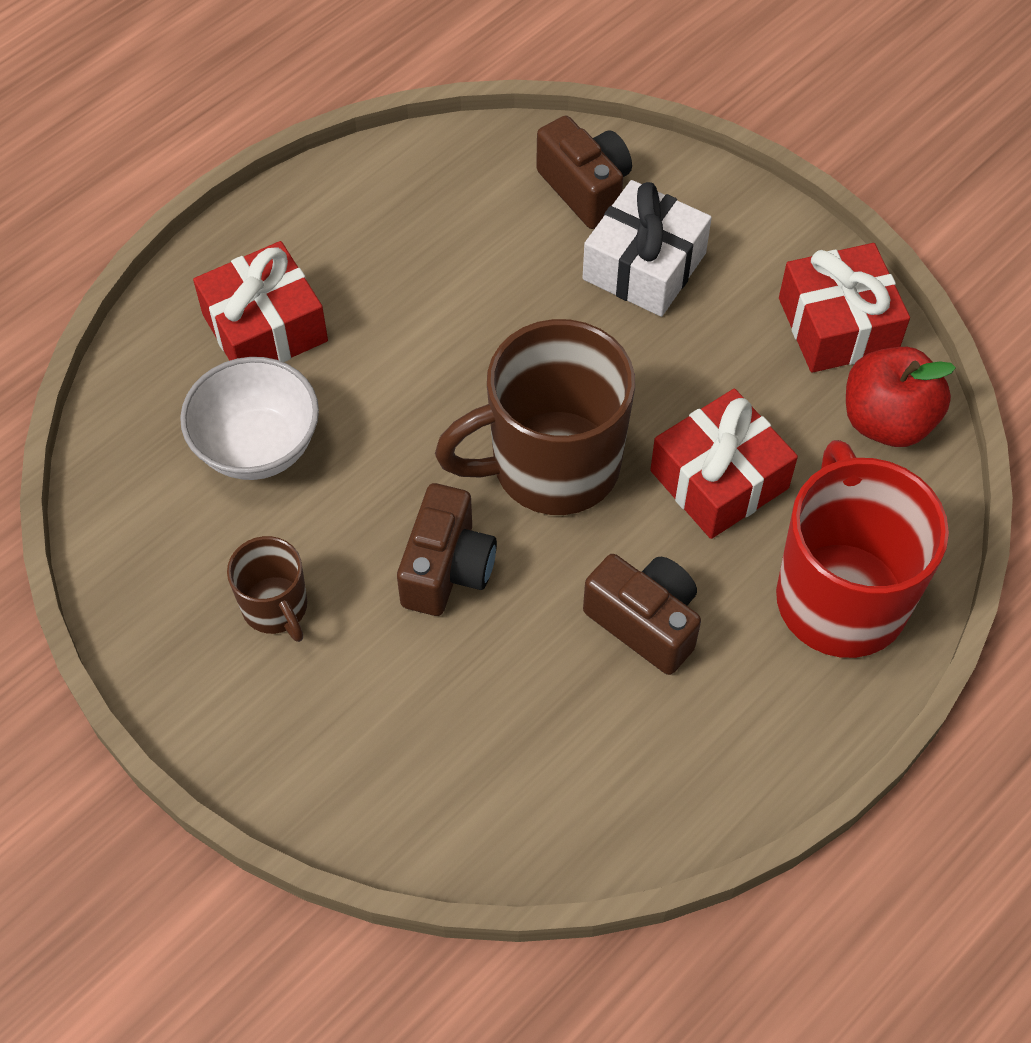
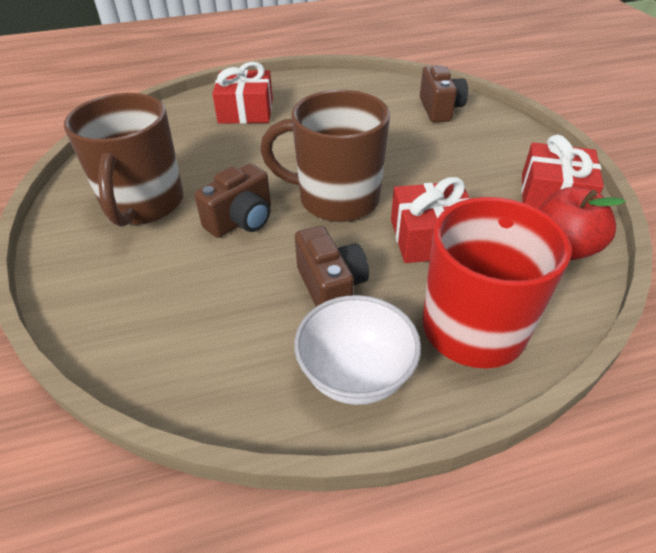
camera: 30 degrees right, 15 degrees down
(258, 447) = (200, 146): white bowl -> white bowl (355, 374)
(276, 608) = (143, 204): brown mug -> brown mug, size x2.00
(644, 266) = (450, 142): white gift -> none

